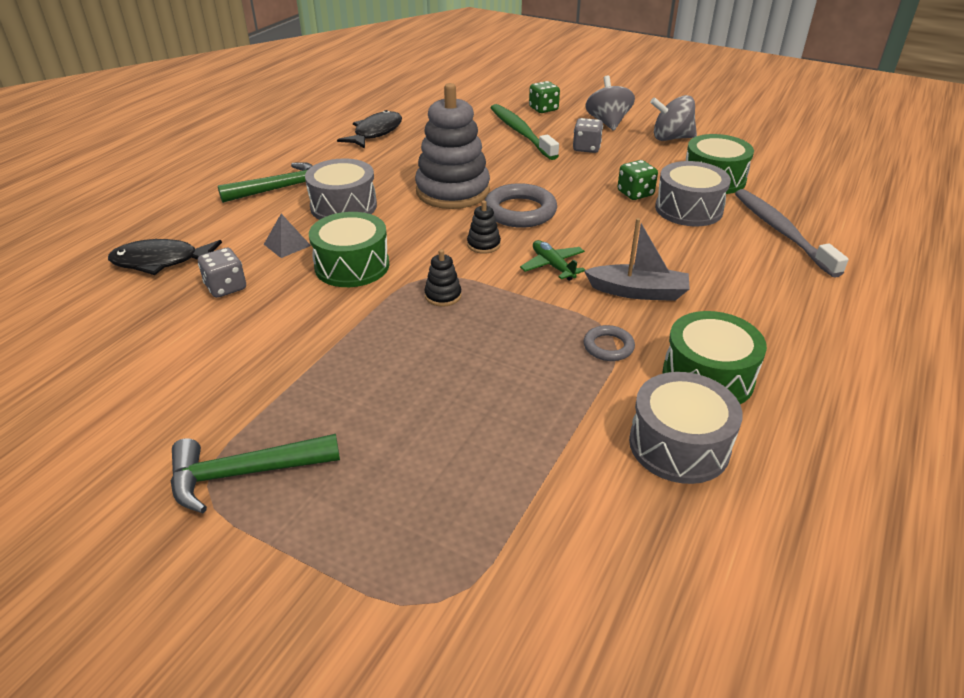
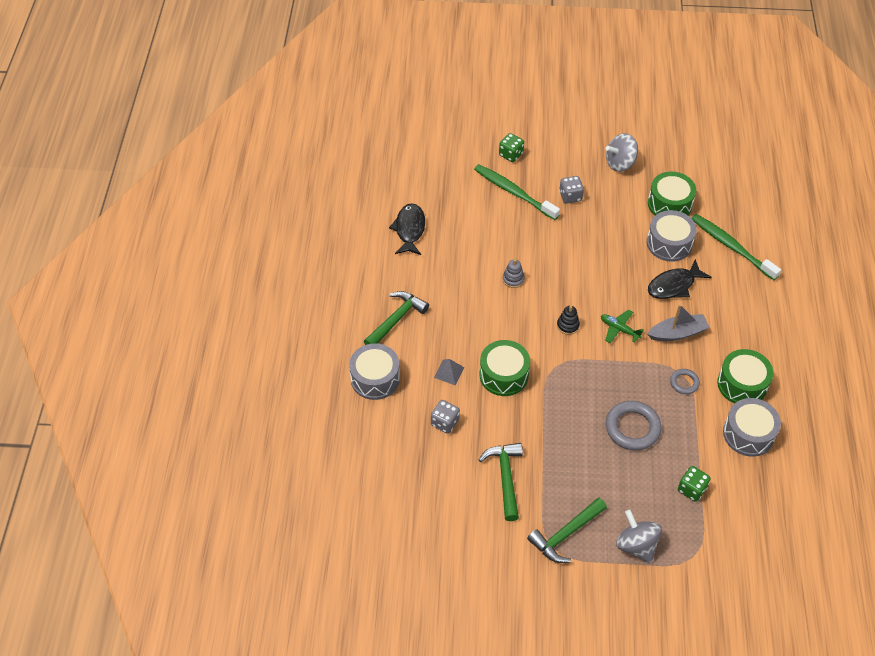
camera: 25 degrees left, 15 degrees up
(161, 261) = (384, 418): black fish -> black fish (674, 285)
(235, 369) = (505, 478): none -> green hammer
(343, 206) = (454, 322): grey drum -> grey drum (375, 378)
(443, 296) = (574, 379): black stacking toy -> none
(452, 191) = (513, 279): grey stacking toy -> grey stacking toy, size x0.41
(520, 211) = (569, 284): grey ring -> grey ring (632, 428)
(608, 122) = (567, 157): grey spinning top -> grey spinning top (636, 545)
(635, 193) = (629, 238): green dice -> green dice (691, 489)
(781, 232) = (731, 246): grey toothbrush -> green toothbrush

